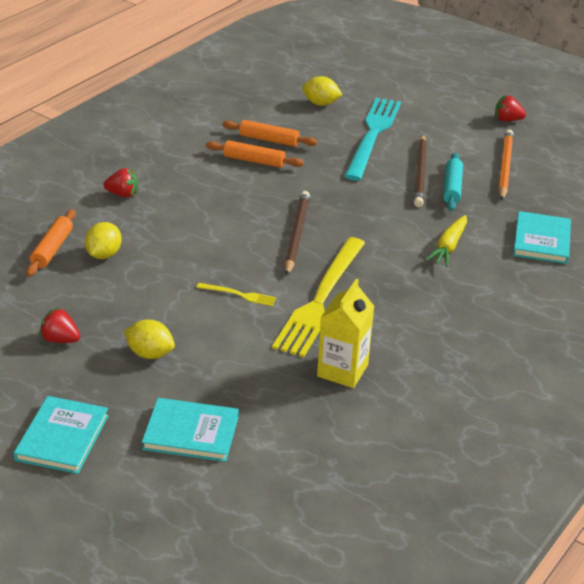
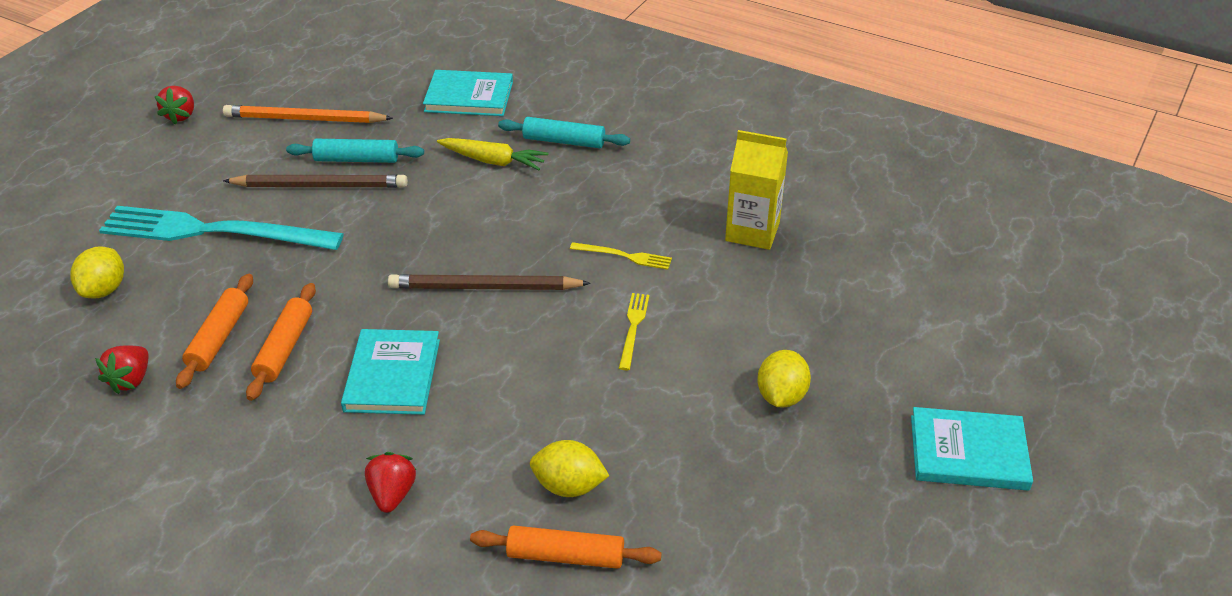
camera: 95 degrees left, 5 degrees up
(60, 339) = (784, 495): red strawberry -> red strawberry (131, 380)
(191, 432) = (906, 339): turquoise book -> turquoise book (392, 375)
(321, 299) = (624, 256): yellow fork -> yellow fork, size x0.41
(476, 284) = (564, 141): none -> turquoise rolling pin

